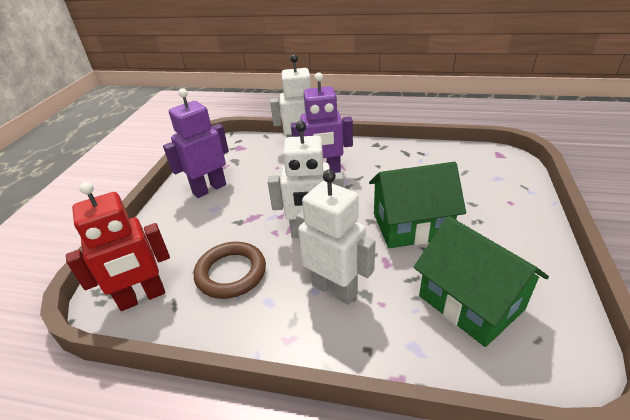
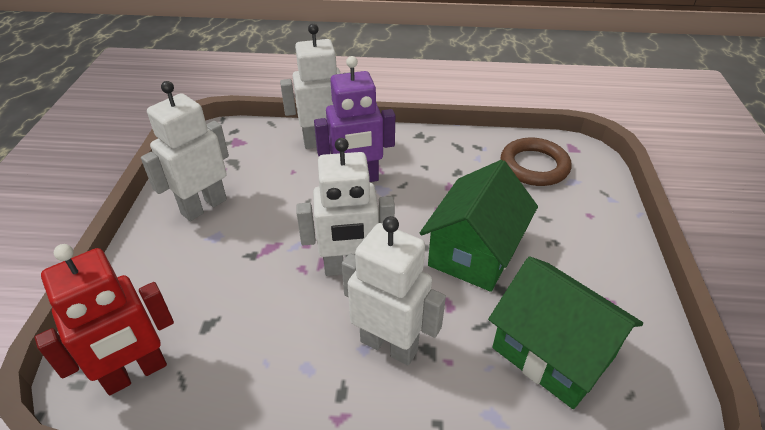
camera: 10 degrees left, 5 degrees up
(209, 188) = (203, 206): purple robot -> white robot
(231, 273) = (252, 330): brown ring -> brown ring (534, 166)
(411, 226) = (474, 252): green house -> green house turned 45 degrees counterclockwise

